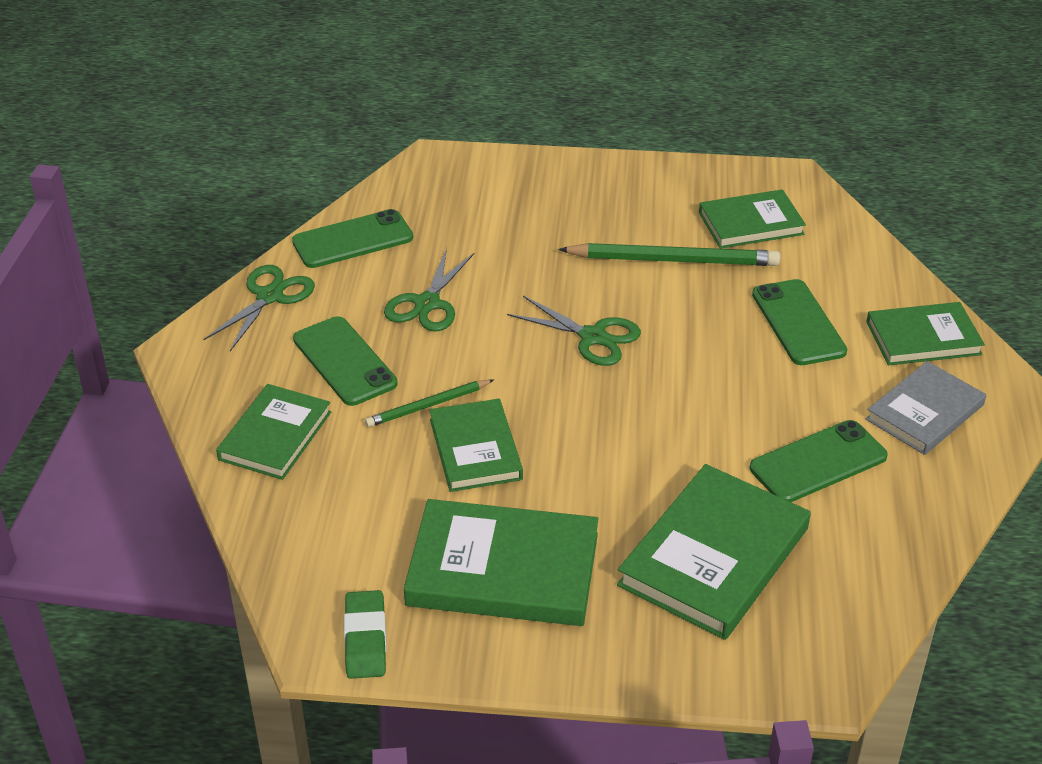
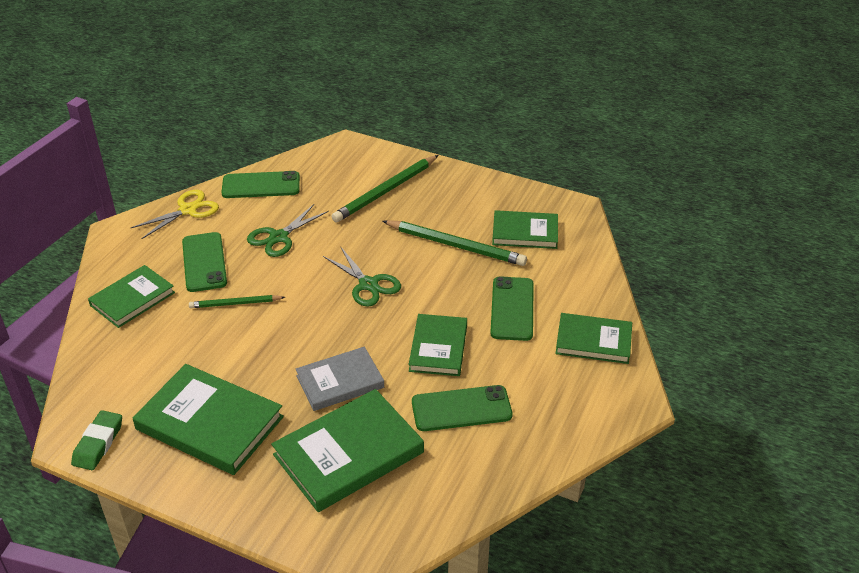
camera: 20 degrees right, 0 degrees up
(270, 296) = (188, 210): green scissors -> yellow scissors
(475, 449) = (245, 339): green book -> green book (438, 348)
(533, 210) = (386, 191): none -> green pencil
(924, 412) = (559, 394): grey book -> grey book (340, 381)

